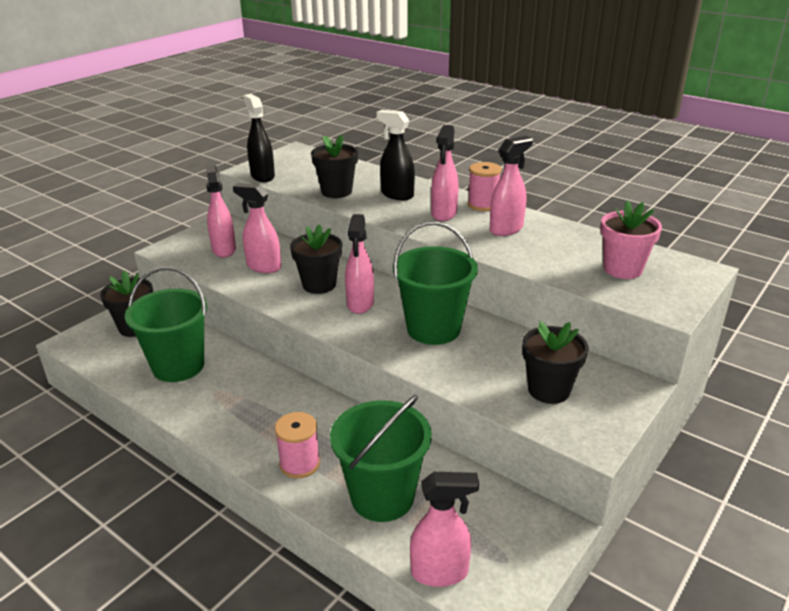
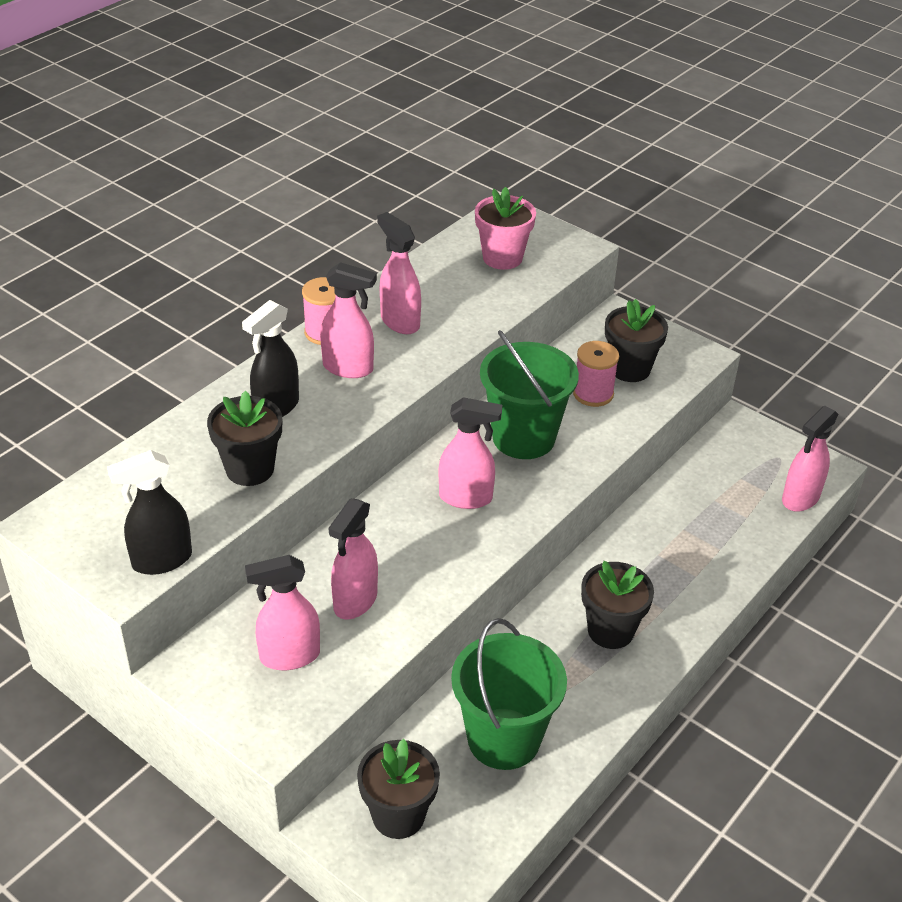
camera: 90 degrees left, 10 degrees up
(300, 464) = (682, 597): pink spool -> pink spool (593, 393)
(319, 285) = (414, 538): black flower pot -> black flower pot (610, 630)
(382, 497) = (719, 532): green bucket -> none
(440, 572) = (800, 498): pink spray bottle -> pink spray bottle turned 135 degrees counterclockwise

